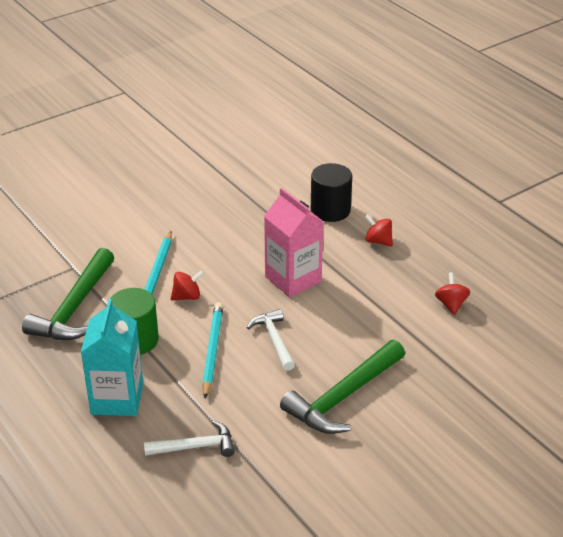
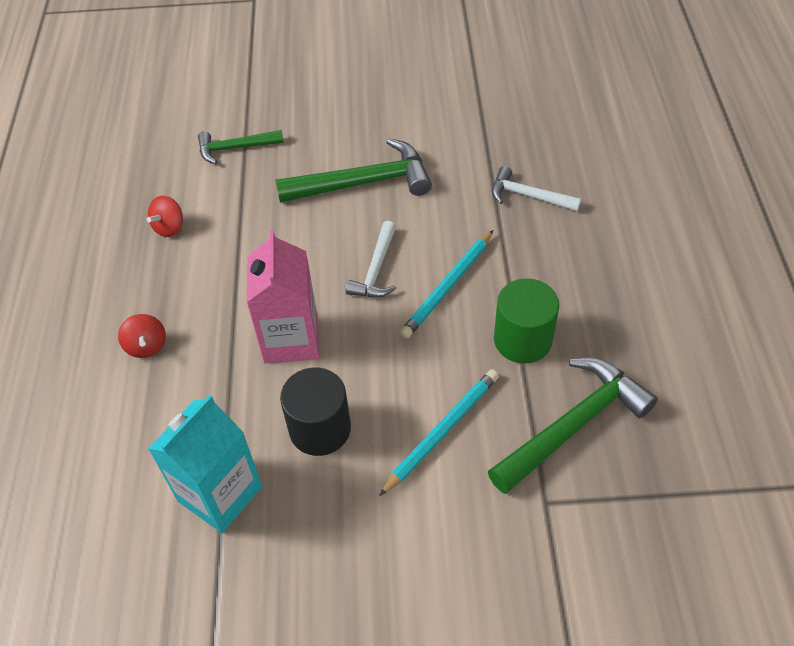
camera: 145 degrees left, 15 degrees up
(117, 399) = (578, 275): turquoise carton -> turquoise carton (220, 494)
(187, 296) = (427, 374): red spinning top -> none
(330, 210) = (146, 430): black cylinder -> black cylinder (320, 429)
(477, 379) = (235, 148): none -> green hammer

